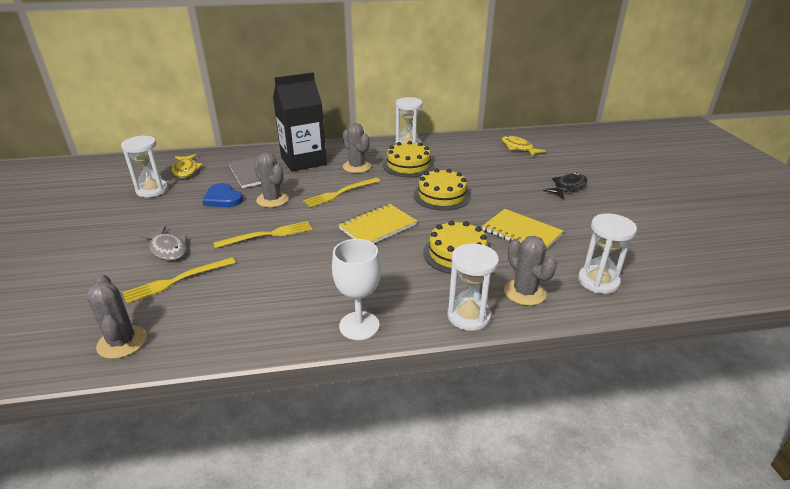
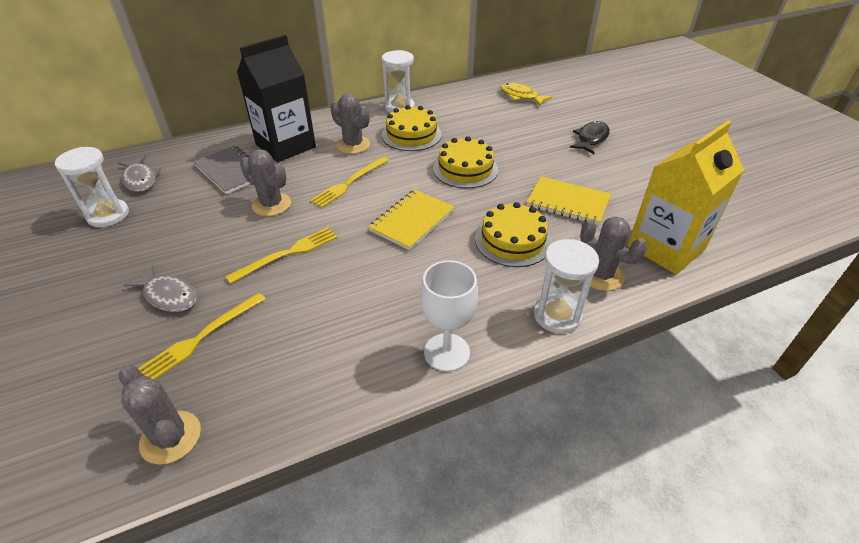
camera: 15 degrees left, 10 degrees up
(186, 170) = (140, 179): yellow fish -> grey fish
(223, 198) = (208, 212): blue heart -> none
(598, 281) = (666, 248): white hourglass -> yellow carton

